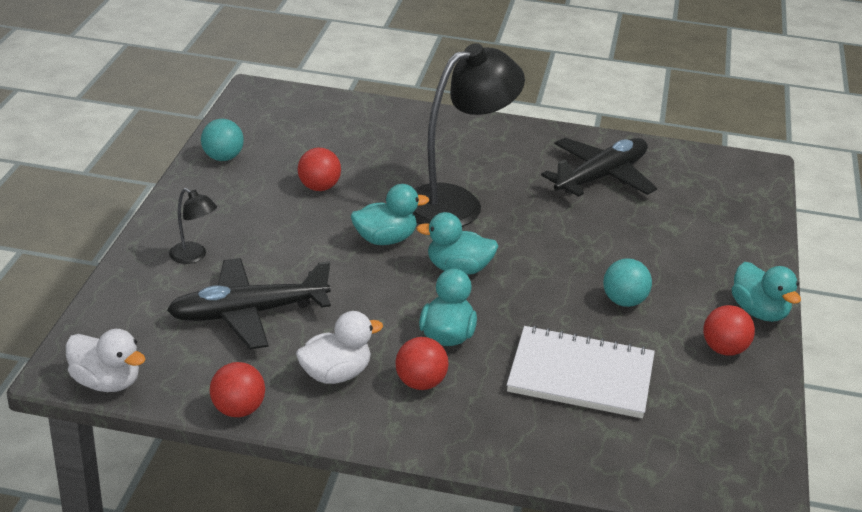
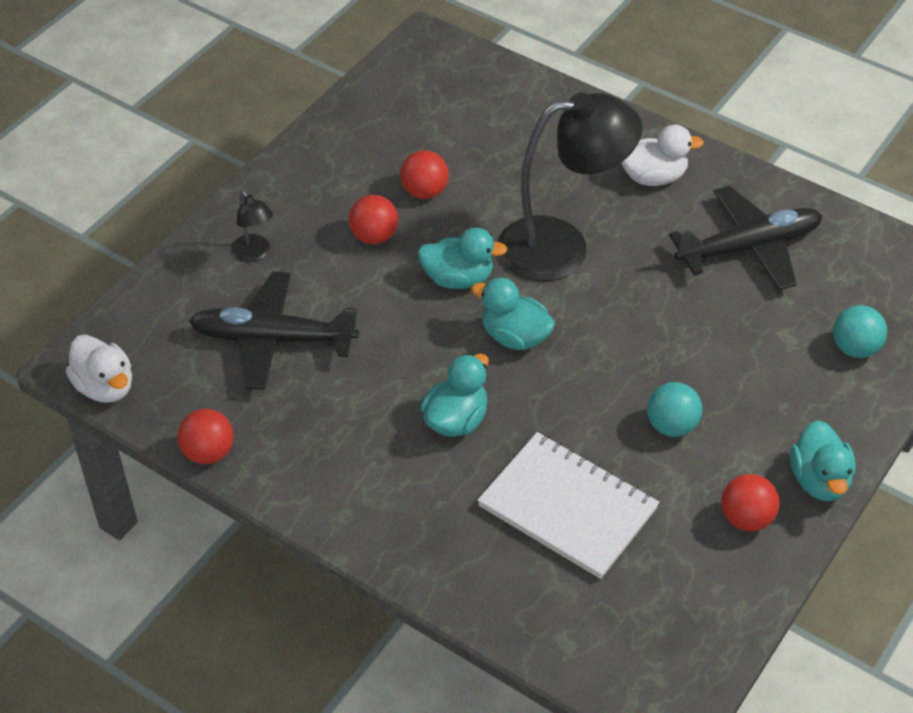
camera: 25 degrees right, 15 degrees up
(223, 158) = (344, 128): turquoise ball -> turquoise ball (855, 348)
(335, 374) = (320, 437): white duck -> white duck (653, 177)
(420, 383) = (397, 470): red ball -> red ball (374, 236)

